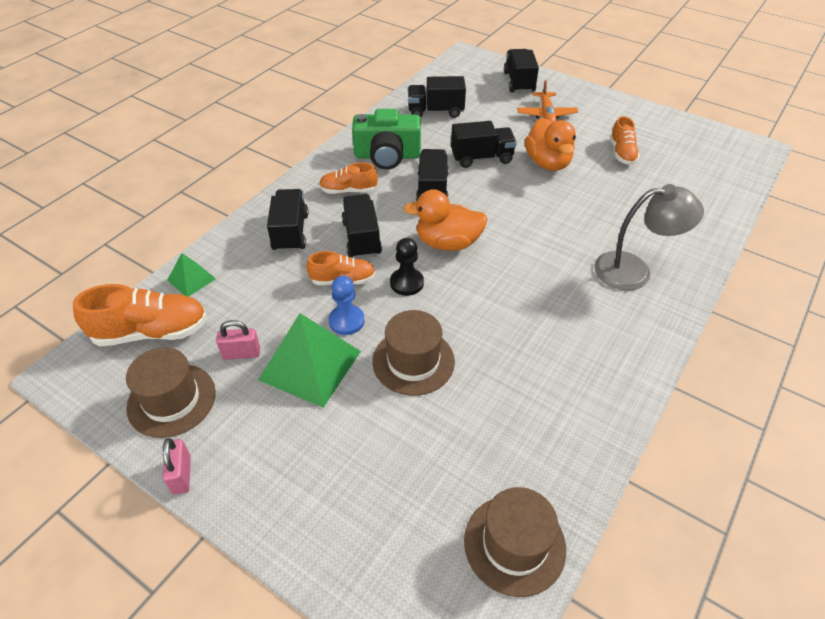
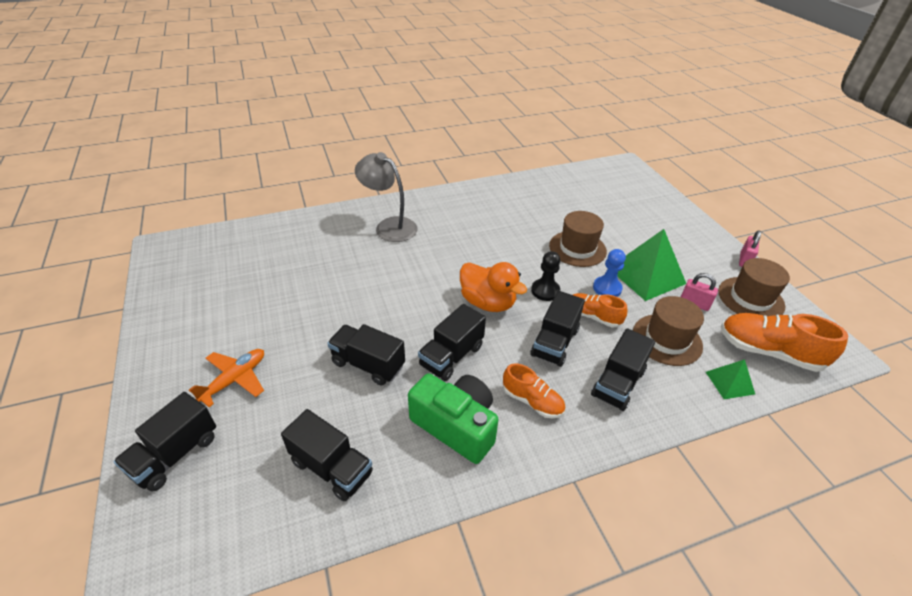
camera: 145 degrees left, 5 degrees down
(514, 544) = (583, 177): brown hat -> brown hat (667, 339)
(547, 163) = (321, 324): orange duck -> none
(622, 153) = (252, 298): orange shoe -> none

